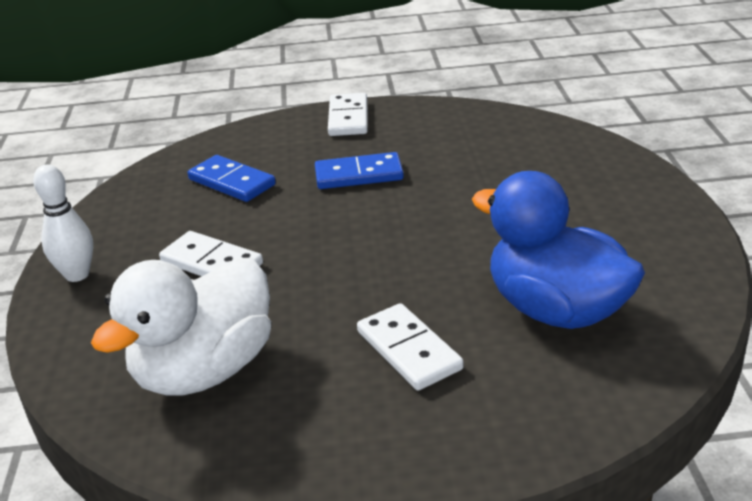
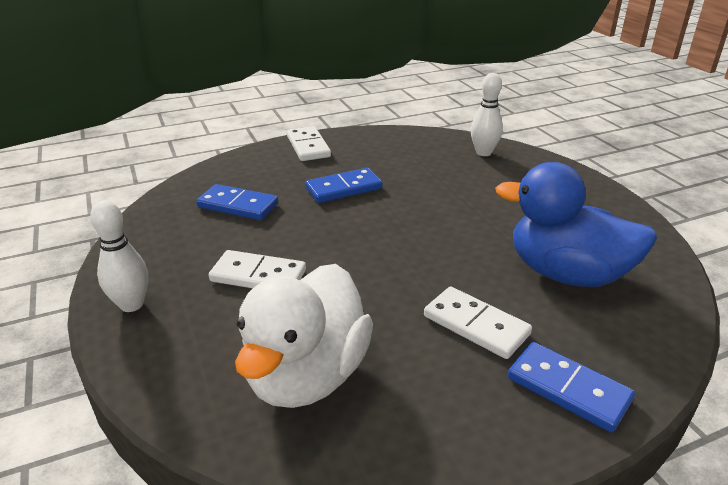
camera: 20 degrees left, 0 degrees up
(464, 433) = (568, 389): none -> blue domino
(560, 146) = (483, 153): none -> white bowling pin

